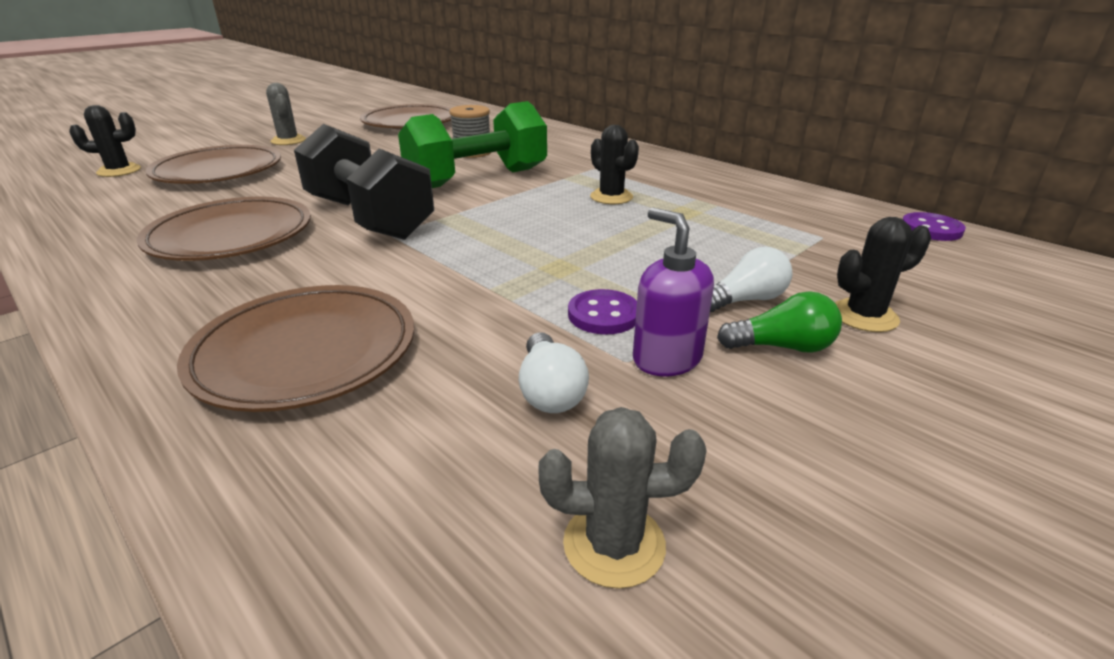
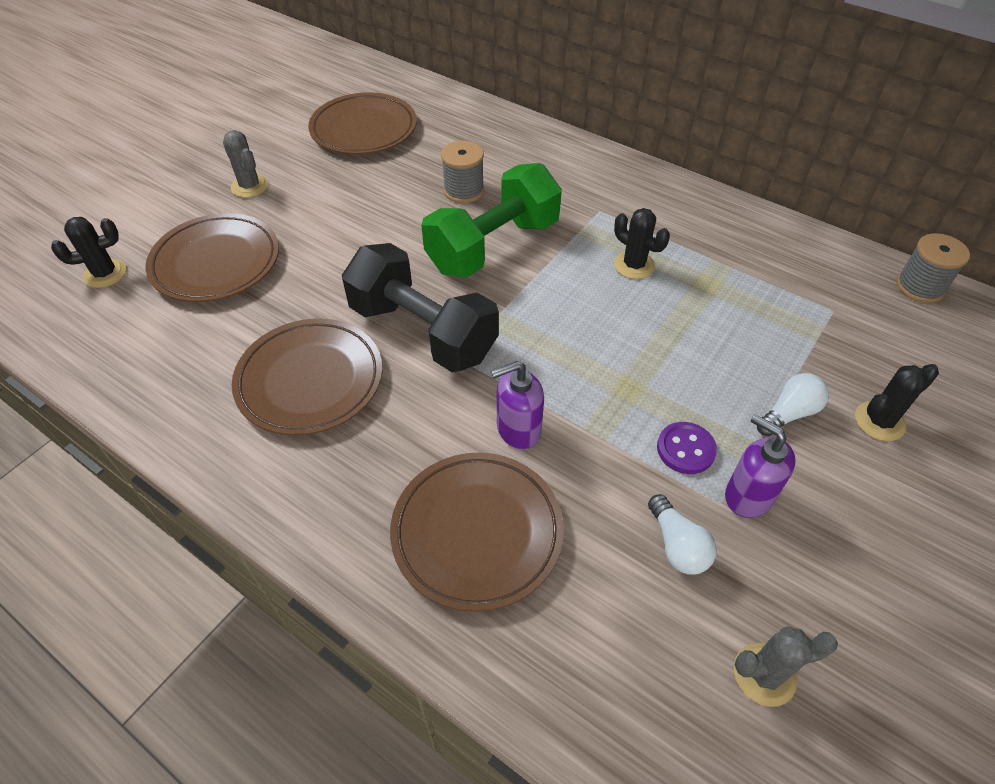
camera: 10 degrees left, 20 degrees up
(416, 284) = (518, 429): none -> purple soap dispenser
(782, 347) = (826, 469): green light bulb -> none
(931, 229) = (919, 287): purple button -> grey spool

